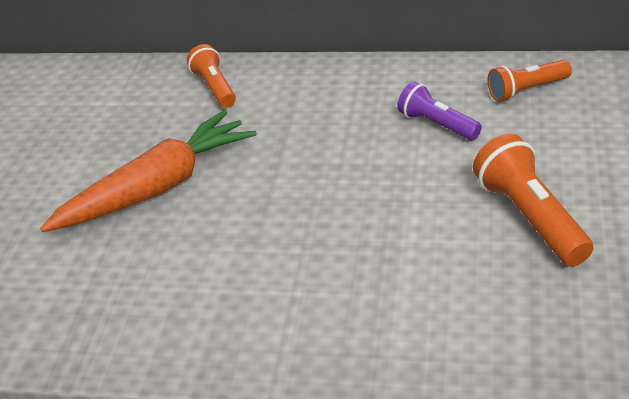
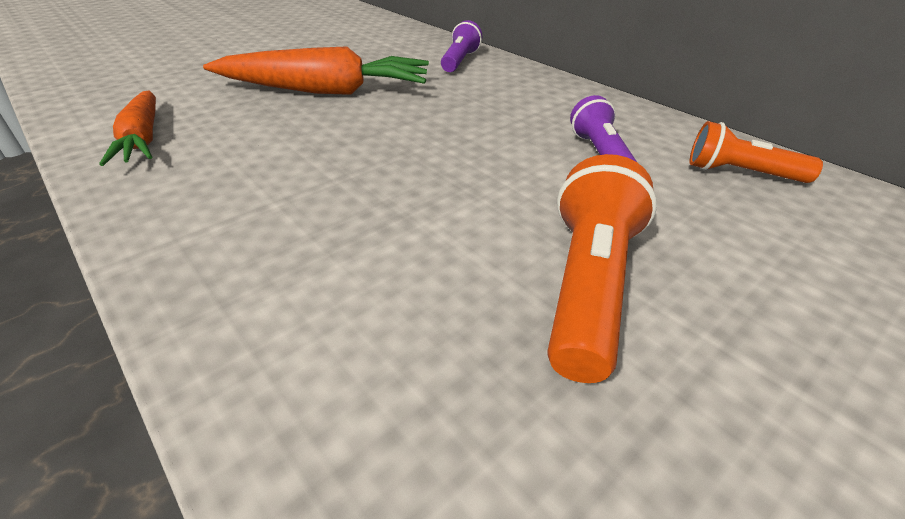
camera: 35 degrees right, 0 degrees up
(99, 320) = (143, 139): none -> orange carrot
(215, 87) = (460, 61): orange flashlight -> purple flashlight

